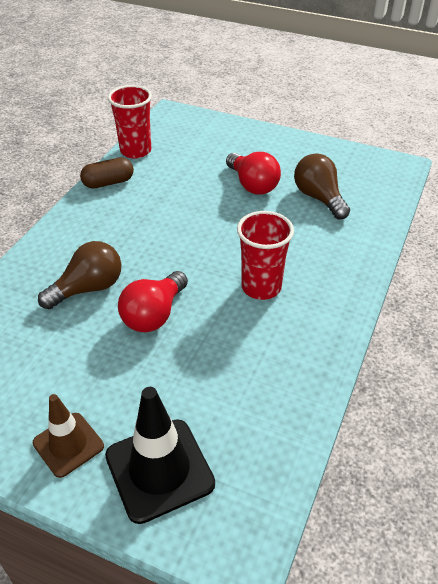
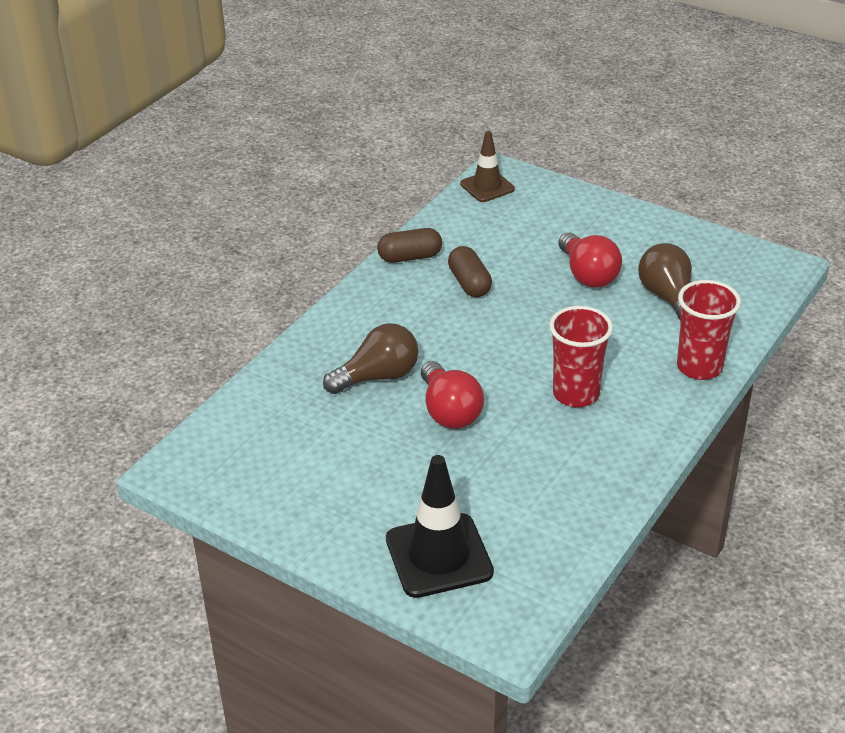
camera: 10 degrees right, 5 degrees down
(68, 444) = (349, 524): brown traffic cone -> brown traffic cone (487, 186)
(135, 151) = (447, 219): red cup -> red cup (699, 367)
(154, 315) = (449, 411): red light bulb -> red light bulb turned 60 degrees counterclockwise
(159, 200) = (469, 283): none -> brown capsule

